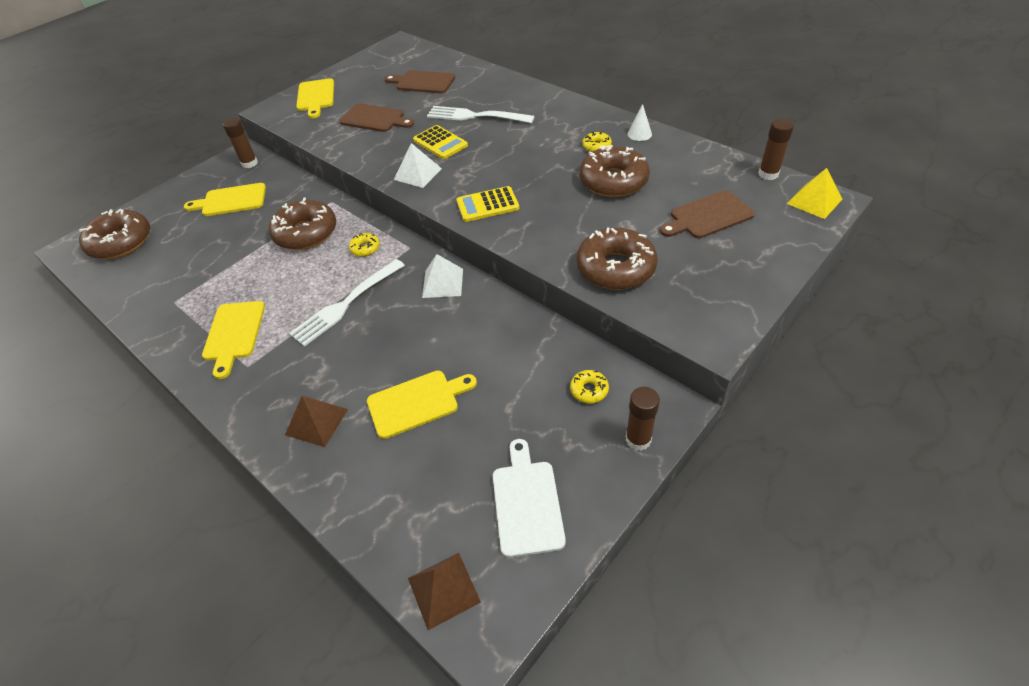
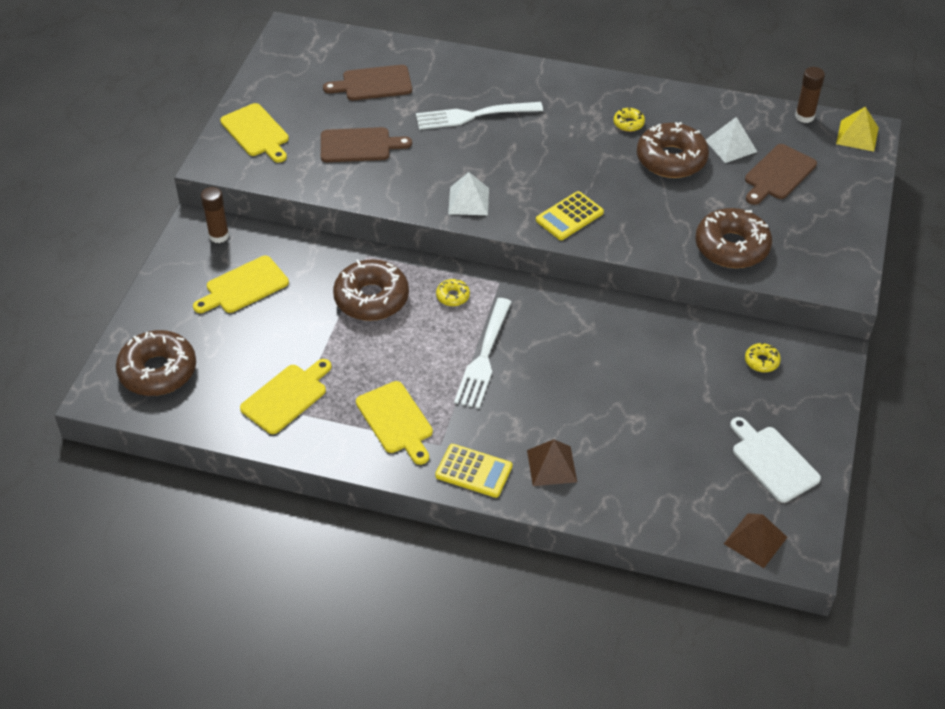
camera: 30 degrees left, 0 degrees up
(417, 402) = (627, 420): yellow cutting board -> yellow cutting board (286, 397)
(440, 143) = (462, 158): yellow calculator -> yellow calculator (473, 471)
(442, 283) = (562, 308): white pyramid -> white pyramid (731, 146)
(638, 439) = (824, 386): brown glue stick -> none
(639, 134) = (661, 99): white cone -> none

